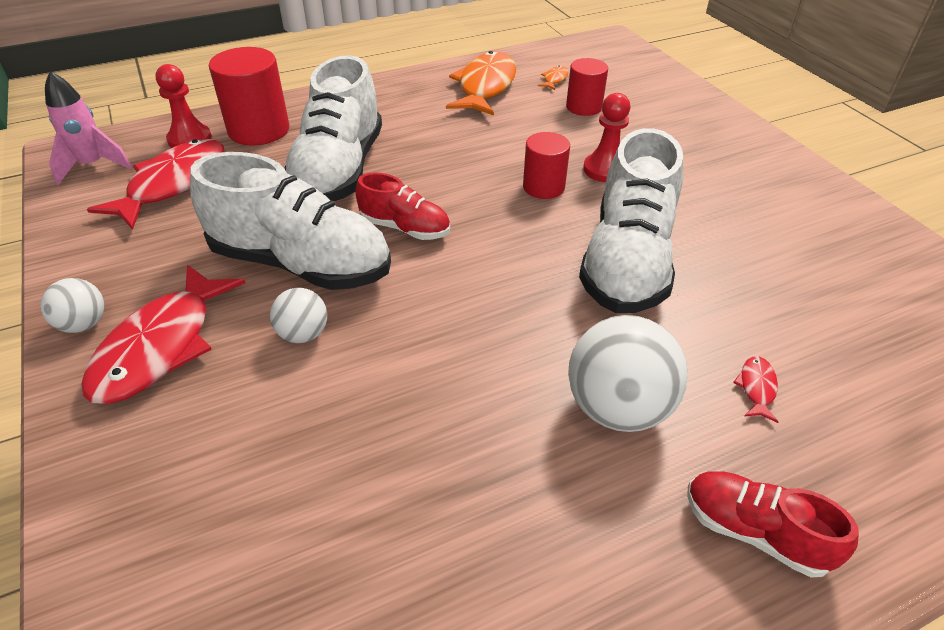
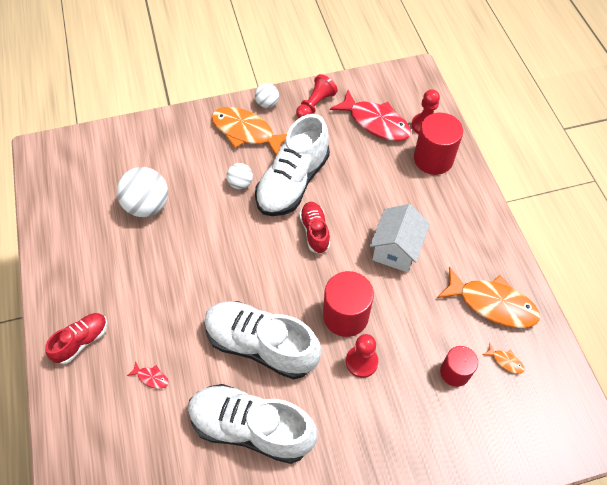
camera: 100 degrees right, 15 degrees up
(93, 166) = (398, 86): pink rocket -> none
(109, 255) = (315, 104): none -> red pawn
(161, 346) = (246, 132): red fish -> orange fish
(338, 171) = (379, 201): white shoe -> white shoe (251, 428)
(405, 228) = (315, 231): red shoe -> red shoe turned 135 degrees clockwise
(424, 153) = (396, 250): none -> white house
(543, 187) = (345, 316): red cylinder -> red cylinder, size x1.60
(617, 408) = (159, 307): white ball -> white ball (147, 205)

